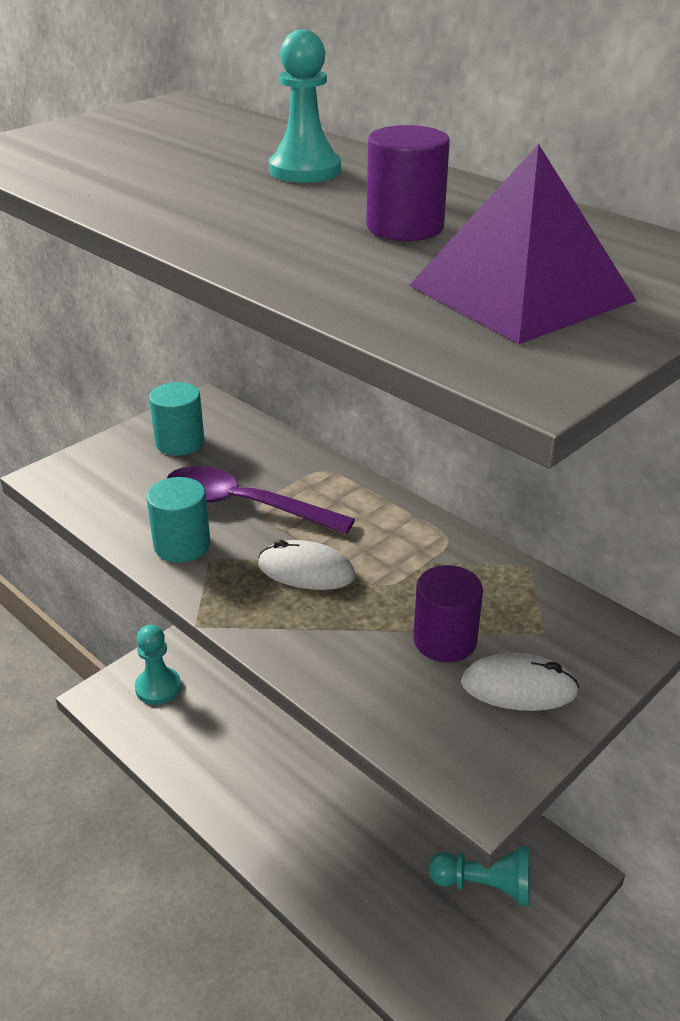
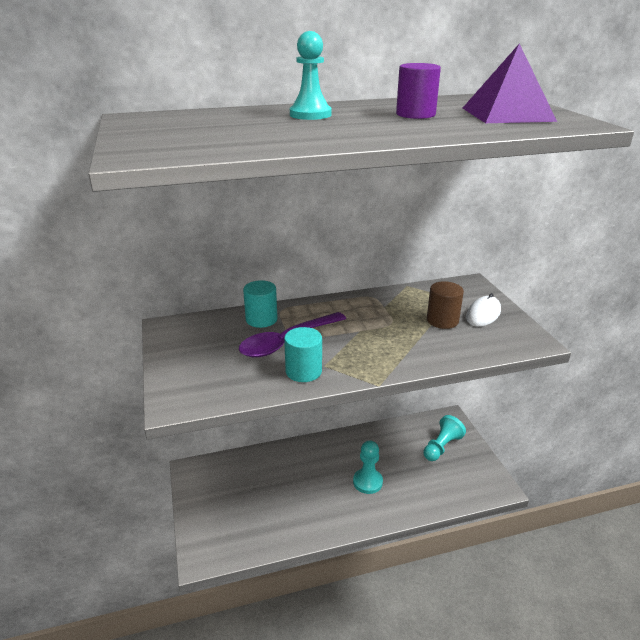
camera: 60 degrees left, 5 degrees down
(158, 687) = (220, 523): turquoise pawn -> turquoise pawn (367, 482)
(180, 443) = (197, 345): turquoise cylinder -> turquoise cylinder (261, 319)
(306, 571) = (362, 339): white mouse -> none
(445, 640) = (442, 320): purple cylinder -> brown cylinder

